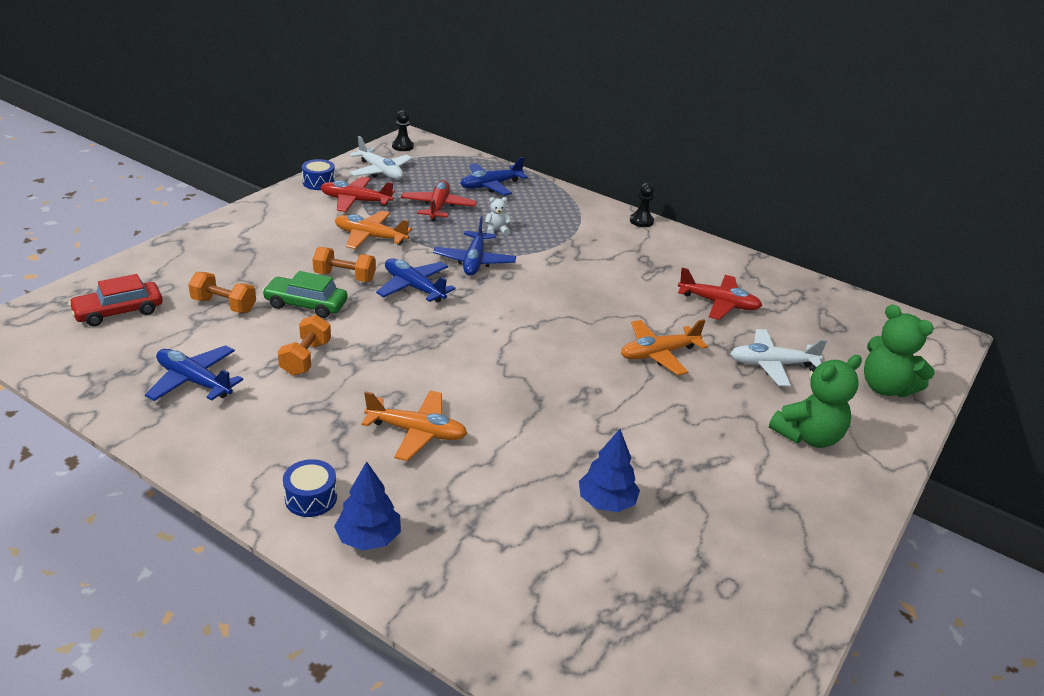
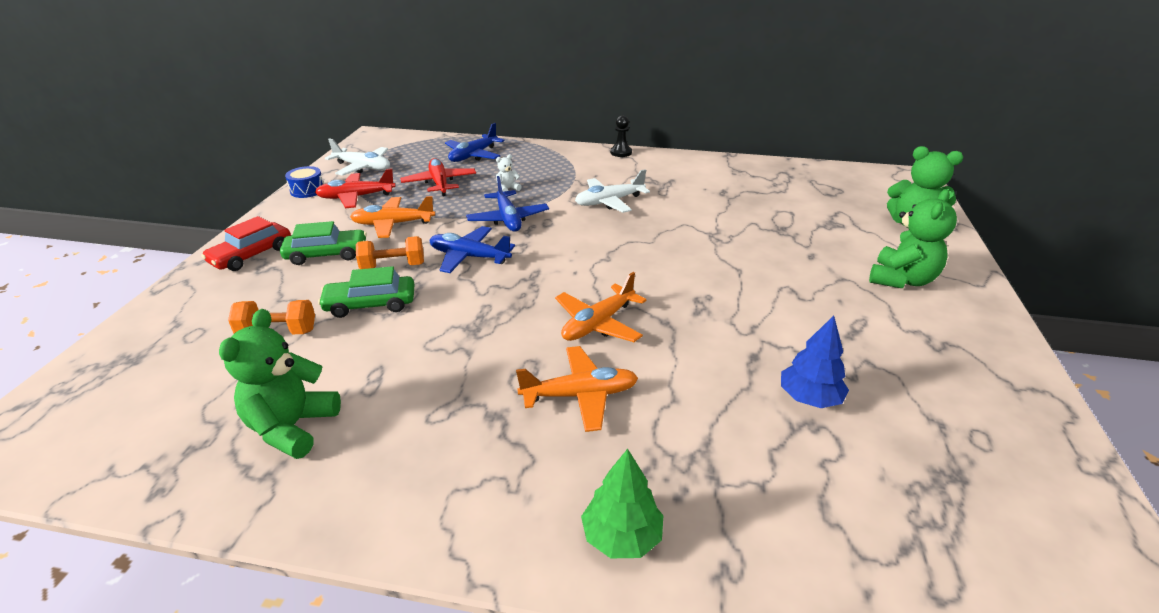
camera: 20 degrees left, 0 degrees up
(119, 311) = (148, 378): red car -> red car (251, 255)
(194, 381) = (292, 427): blue plane -> green teddy bear
(298, 249) = (326, 254): none -> green car
(306, 358) = (407, 358): orange dumbbell -> none
(311, 498) = (523, 515): blue drum -> none
(369, 538) = (622, 536): blue tree -> green tree
(402, 146) = (369, 143): black pawn -> none
(658, 354) = (728, 250): orange plane -> orange plane (598, 324)
(718, 303) = (736, 197): red plane -> none
(771, 364) = (819, 232): white plane -> white plane (609, 202)

